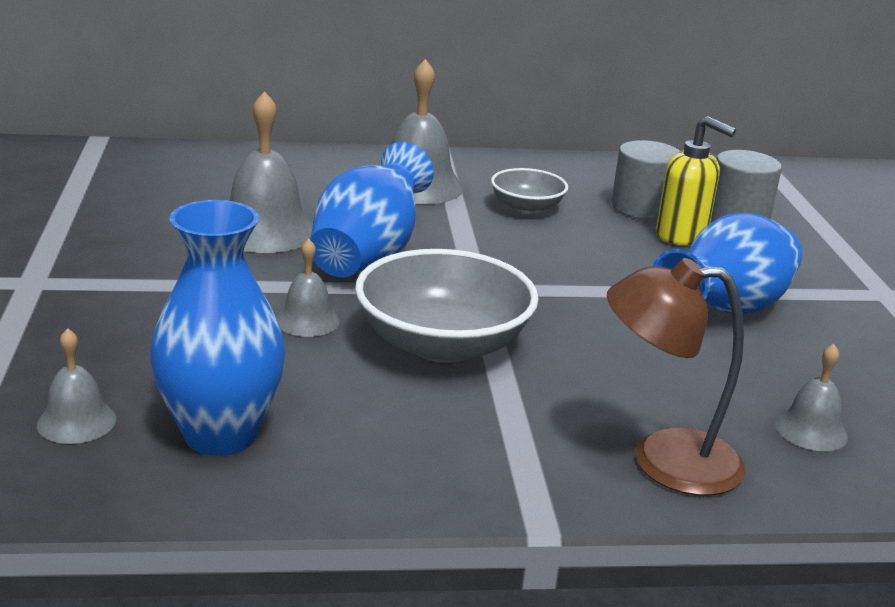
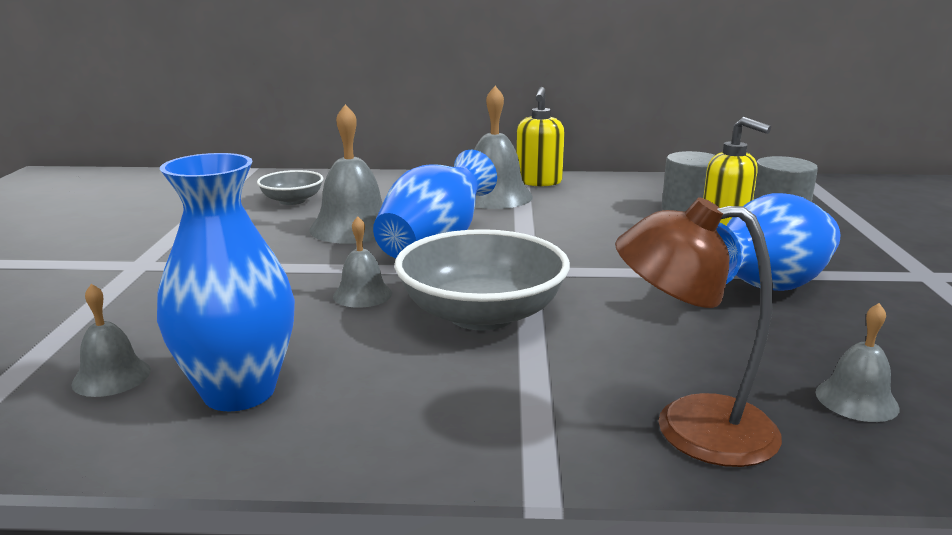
camera: 10 degrees right, 5 degrees down
(465, 165) = (538, 182): none -> yellow soap dispenser
(526, 207) = (585, 210): grey bowl -> grey bowl (292, 201)

